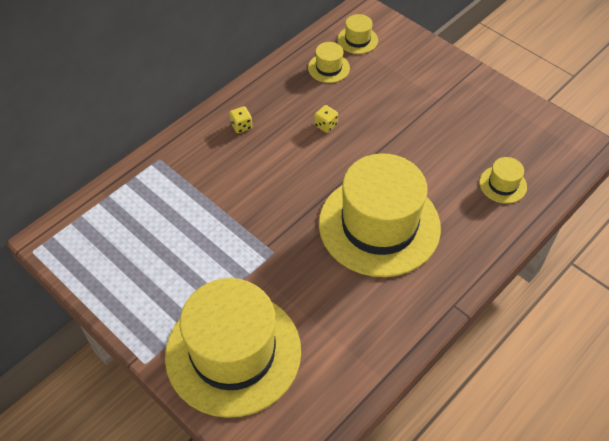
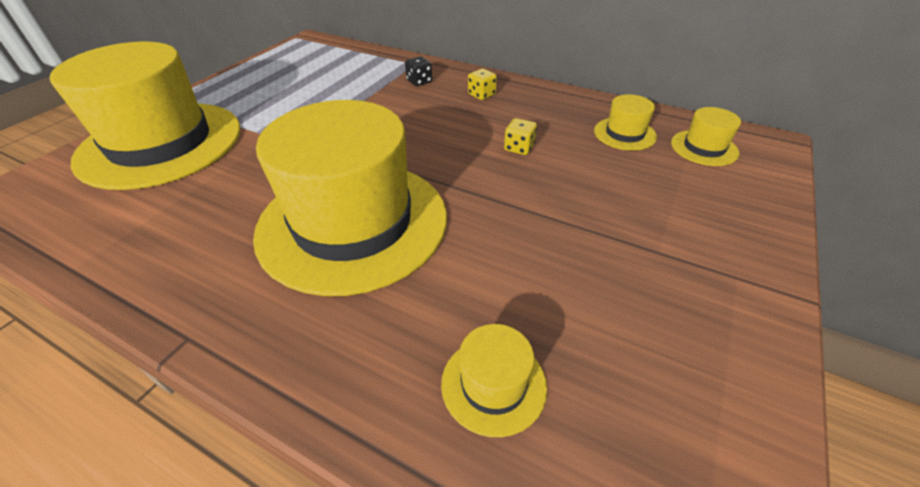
camera: 75 degrees right, 10 degrees down
(198, 161) = (419, 81): none -> black dice

